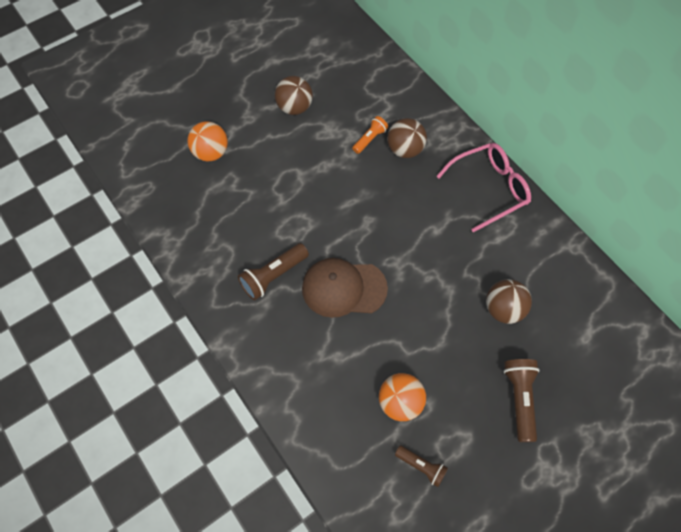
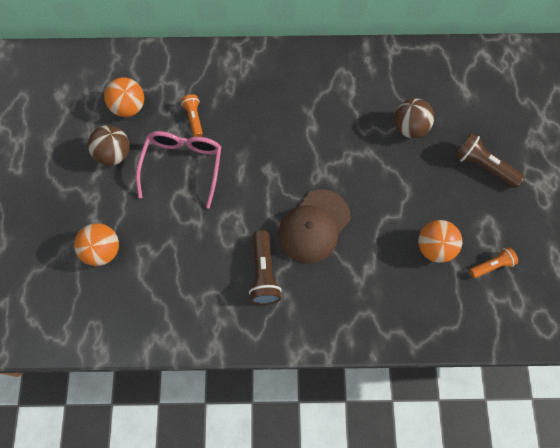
camera: 55 degrees left, 5 degrees up
(342, 90) = (129, 107): none -> orange ball
(405, 149) = (225, 100): brown ball -> none
(421, 466) = (492, 265): brown flashlight -> orange flashlight
(489, 189) = (306, 68): pink glasses -> pink glasses (182, 166)

